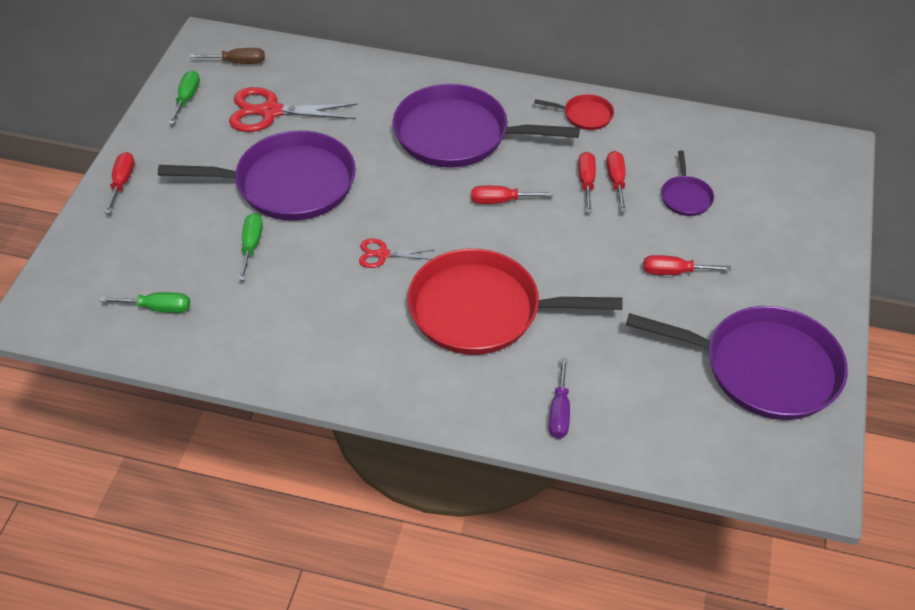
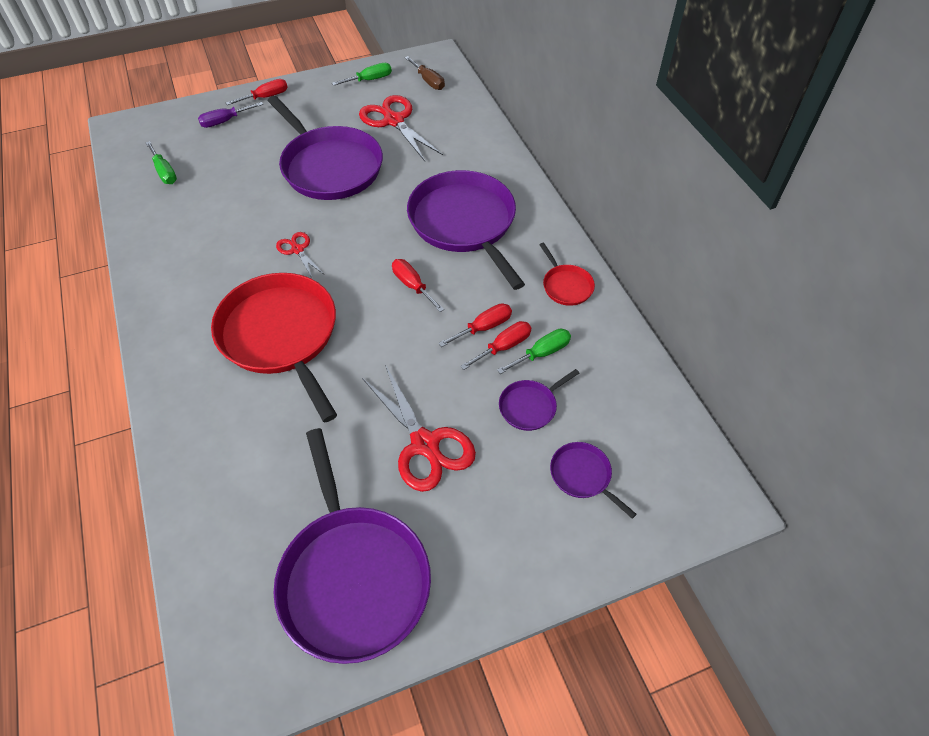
camera: 55 degrees right, 5 degrees up
(251, 245) = (254, 182): green screwdriver -> green screwdriver (542, 353)
(559, 412) = (201, 442): purple screwdriver -> purple screwdriver (225, 121)
(674, 272) = (425, 444): red screwdriver -> red scissors
(768, 202) = (583, 476): none -> purple pan

